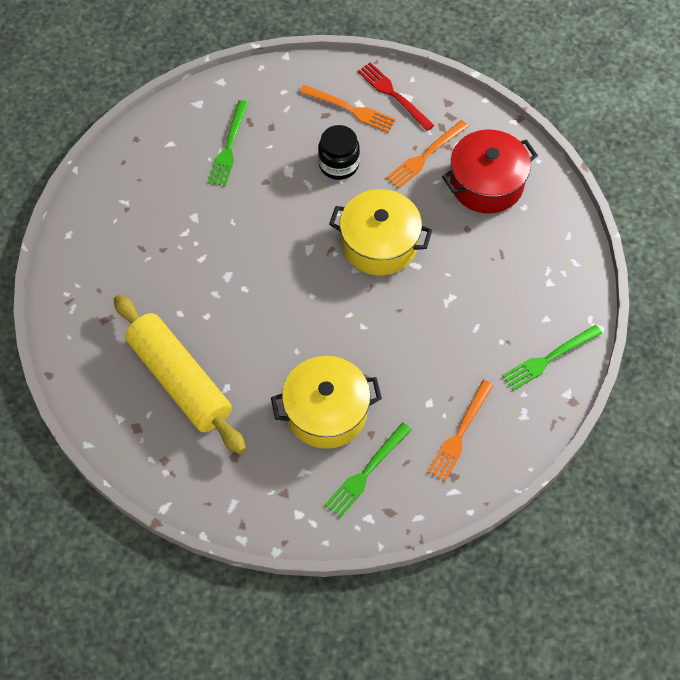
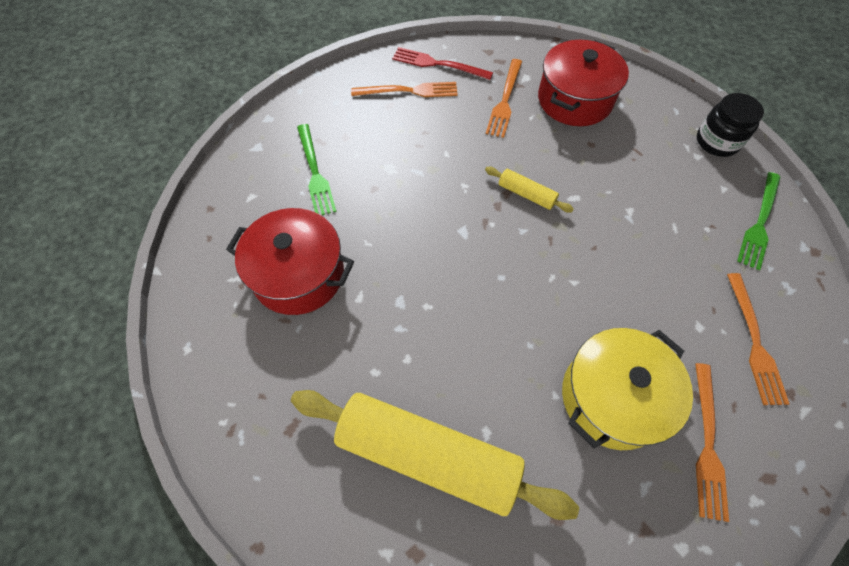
camera: 30 degrees left, 0 degrees up
(169, 221) = (298, 274): none -> red pot
(338, 164) = (433, 141): black jar -> black jar (717, 142)
(366, 472) = (707, 444): green fork -> orange fork
(379, 244) = (526, 194): yellow pot -> yellow rolling pin

